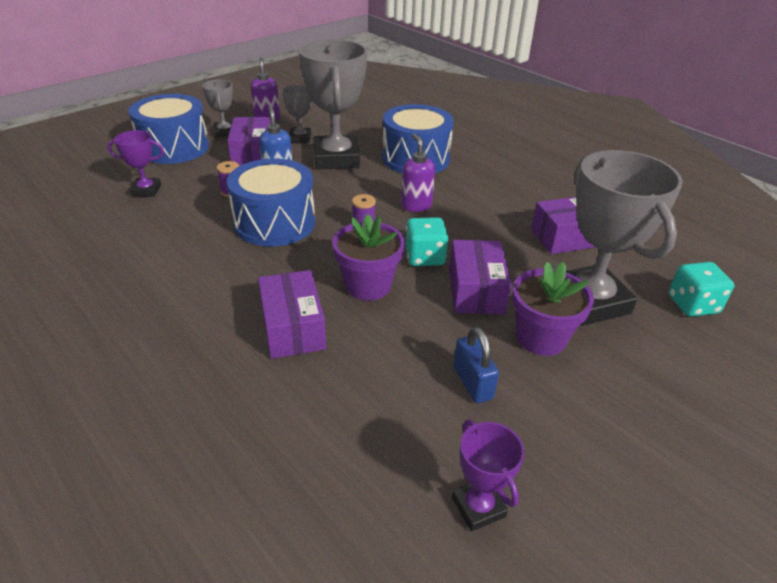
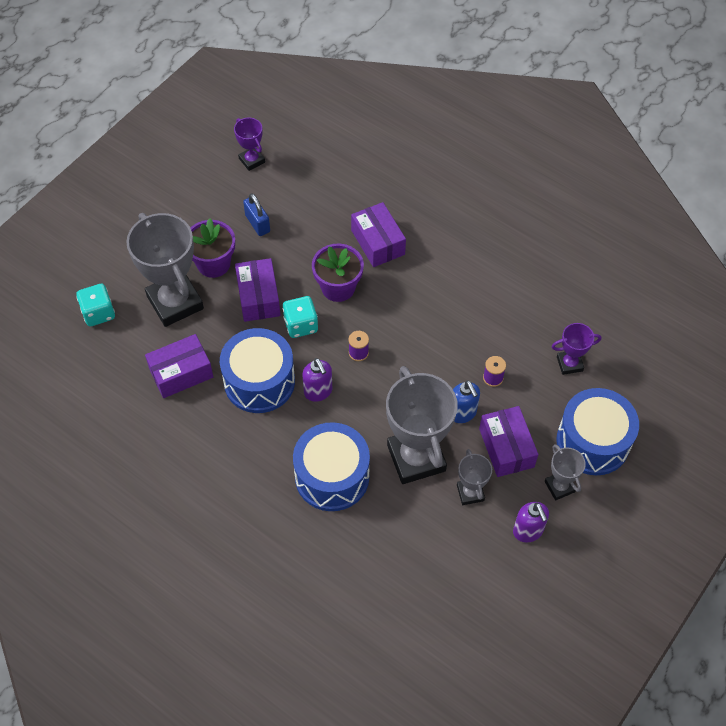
camera: 170 degrees right, 20 degrees up
(275, 223) = (434, 342): blue drum -> blue drum (259, 381)

